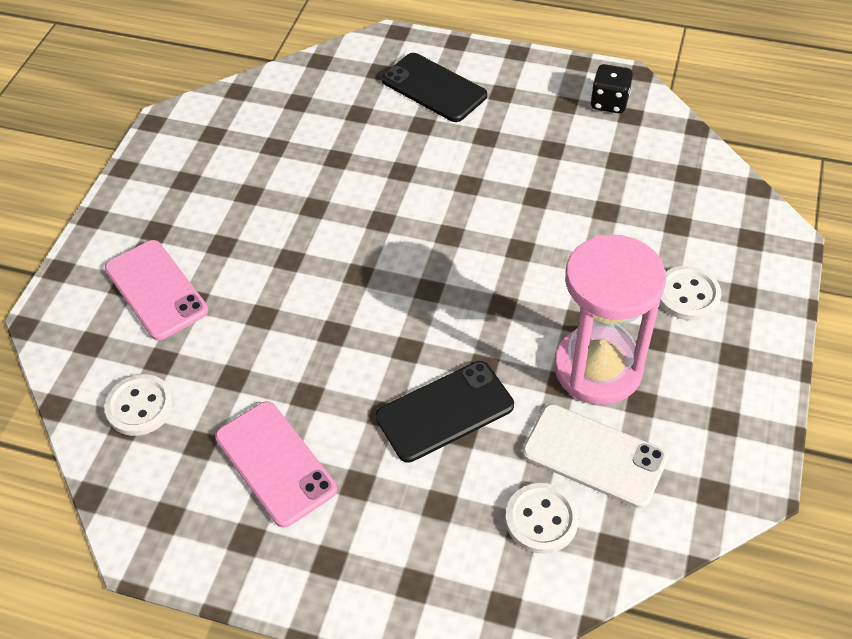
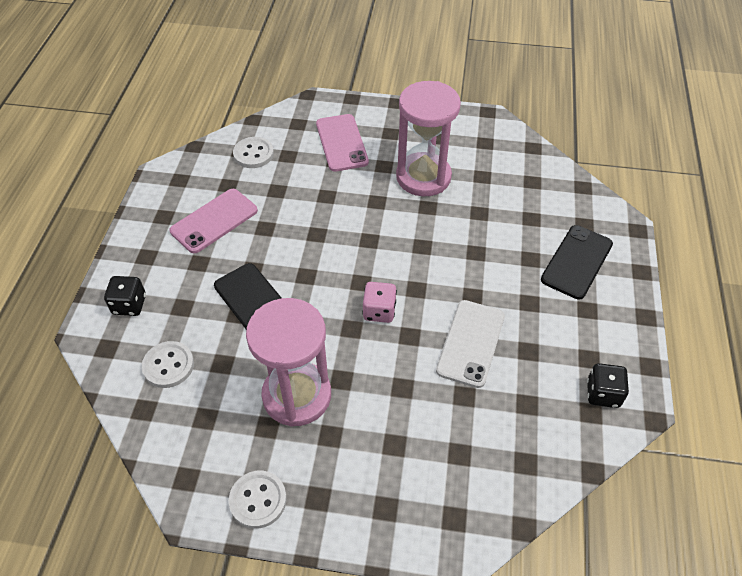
camera: 80 degrees right, 0 degrees up
(156, 290) = (341, 143): pink phone -> pink phone turned 60 degrees counterclockwise
(257, 204) = (423, 177): none -> pink hourglass
(424, 580) = (129, 305): none -> black dice
(479, 274) = (379, 311): none -> pink dice
(594, 456) = (218, 396): white phone -> white phone (470, 343)
(687, 295) = (378, 461): white button -> white button (258, 500)

